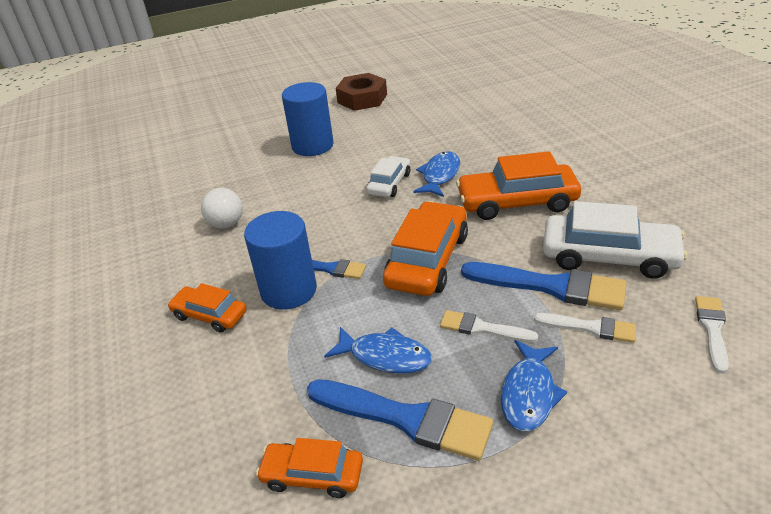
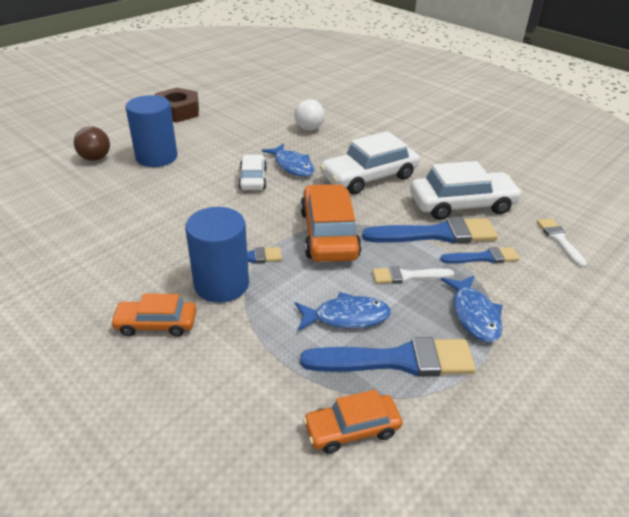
camera: 30 degrees left, 0 degrees up
(226, 224) = (115, 239): white ball -> white ball (309, 129)
(259, 139) = (95, 158): none -> brown ball
(439, 175) = (292, 166): blue fish -> blue fish turned 150 degrees clockwise
(517, 202) = (369, 177): orange car -> white car
(590, 328) = (483, 257): white brush -> blue brush

